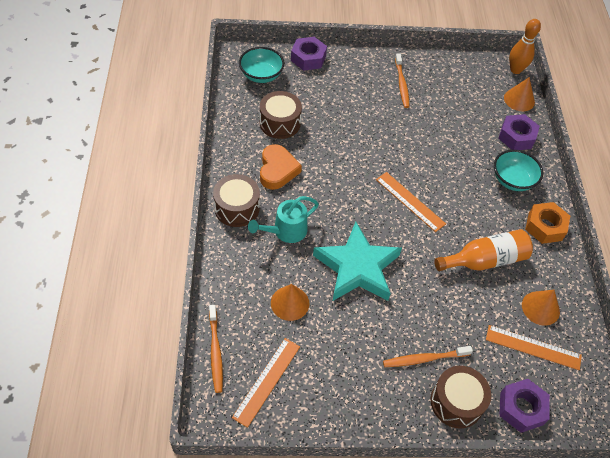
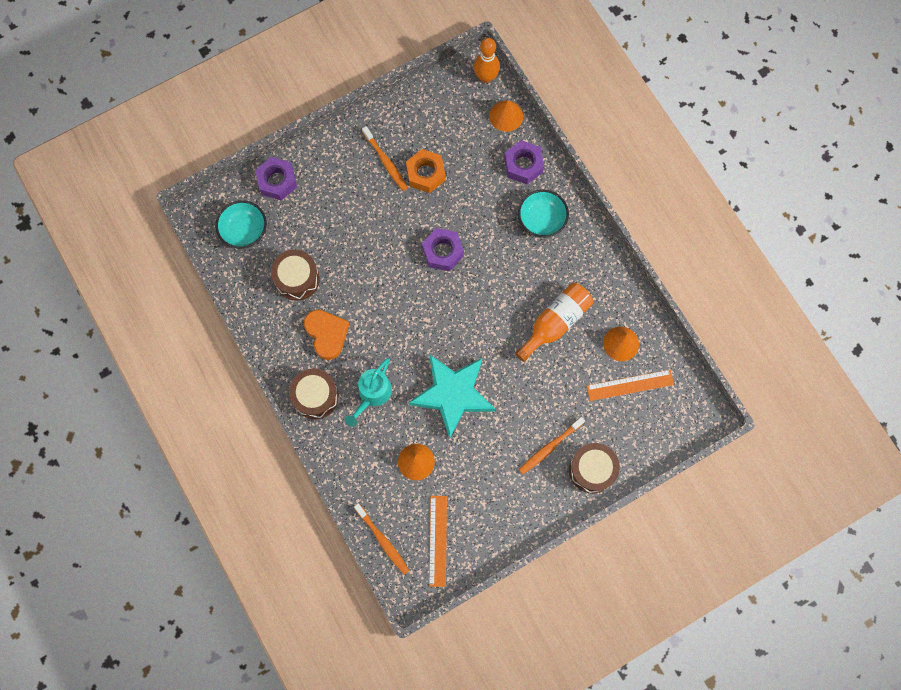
camera: 25 degrees left, 20 degrees up
(410, 201) = (462, 298): orange ruler -> none
(521, 408) = (643, 445): purple nut -> purple nut (442, 252)
(545, 227) = (591, 256): orange nut -> orange nut (426, 174)

